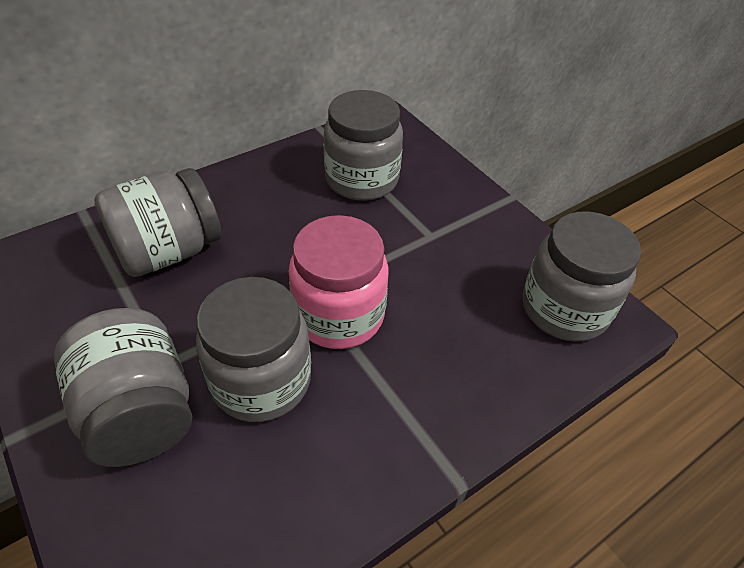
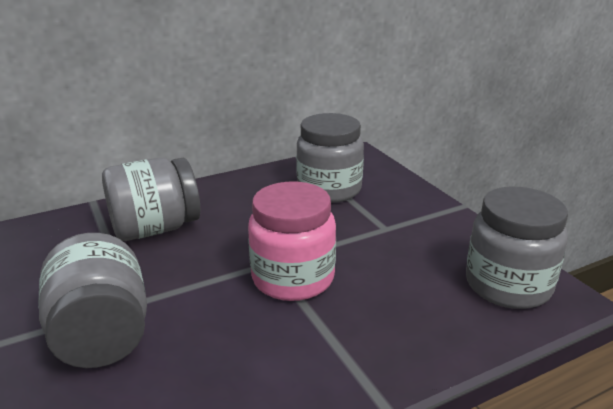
camera: 10 degrees right, 20 degrees down
(261, 380) = (214, 320): grey jar -> none

